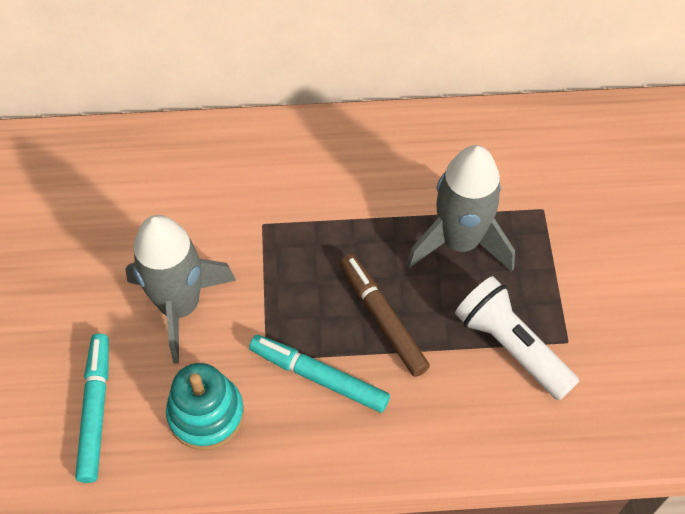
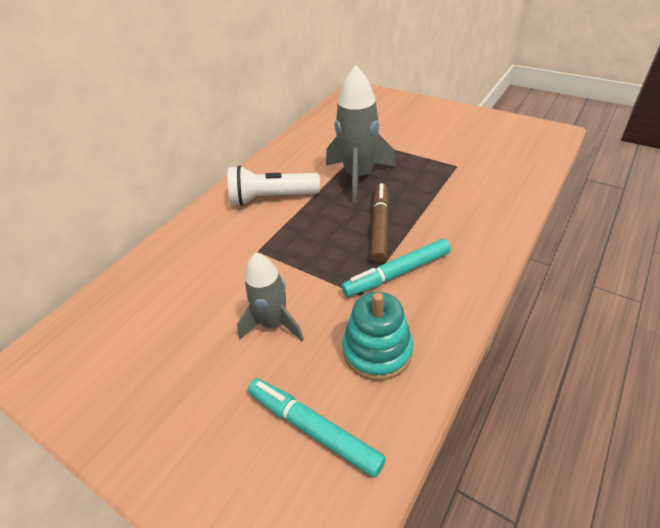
camera: 50 degrees left, 15 degrees down
(180, 306) = (274, 324): grey rocket -> grey rocket, size x0.66
(382, 318) = (380, 226): brown marker -> brown marker turned 90 degrees clockwise
(511, 347) = (443, 185): white flashlight -> white flashlight (272, 198)

